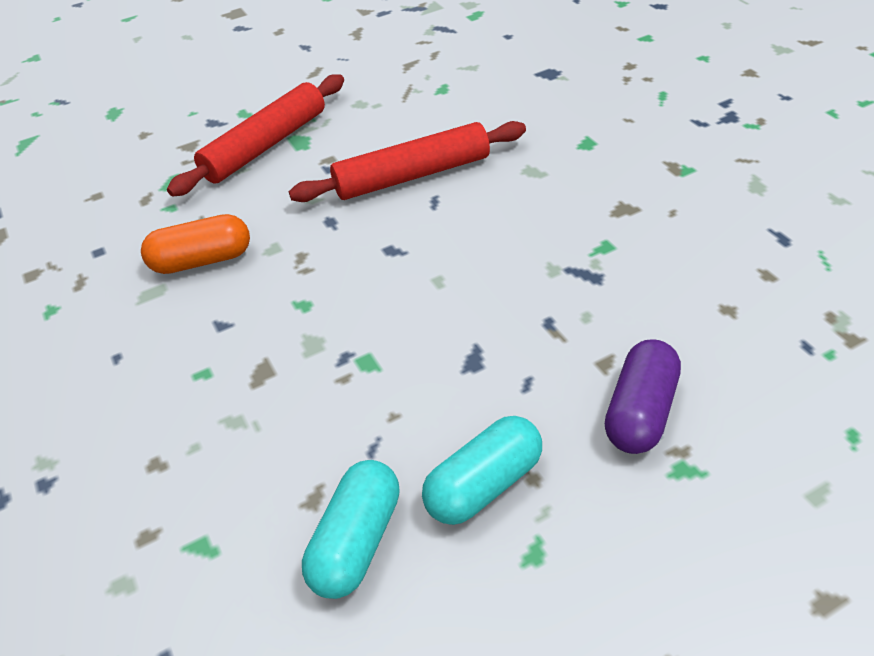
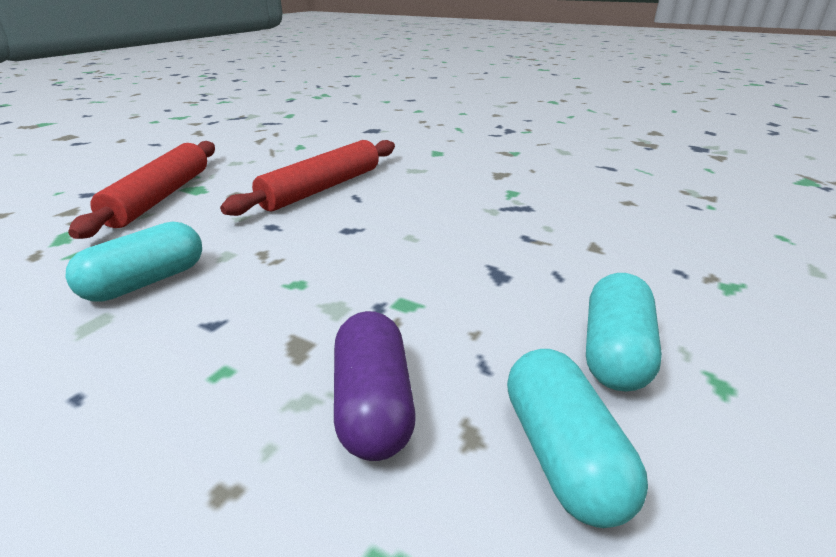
camera: 35 degrees left, 15 degrees down
(202, 260) = (146, 282): orange capsule -> turquoise capsule
(640, 411) = (655, 265): purple capsule -> purple capsule (373, 404)

